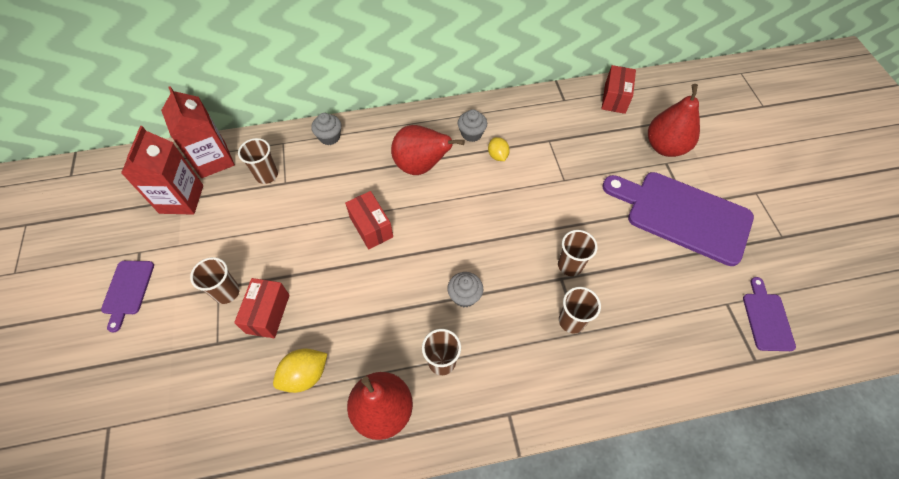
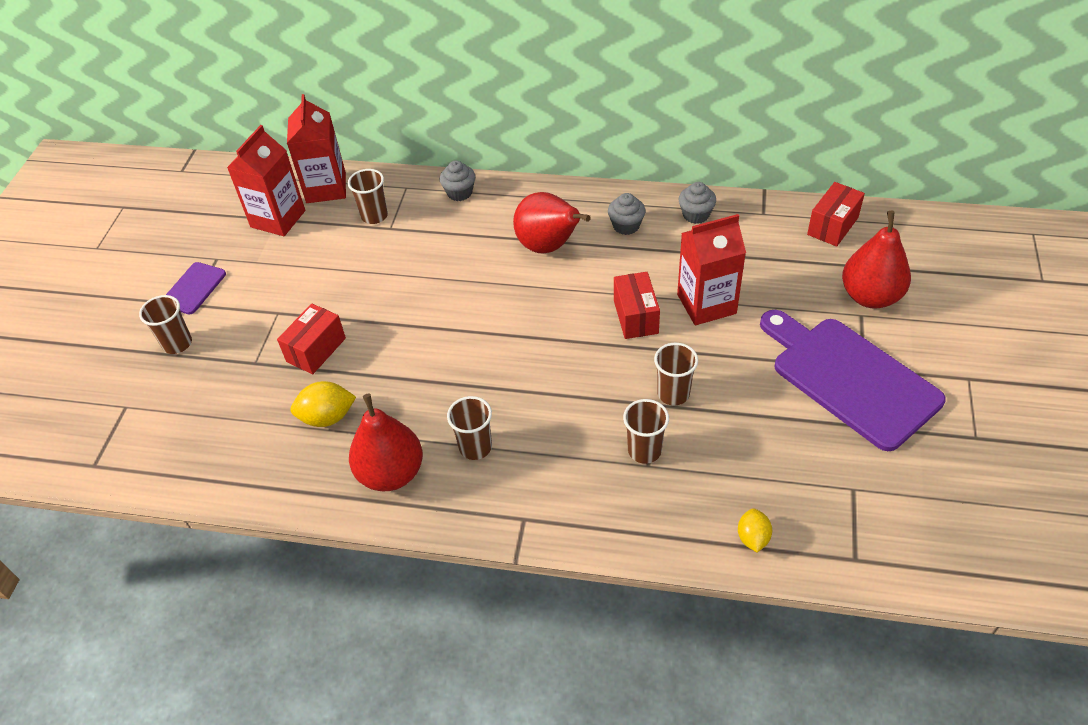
camera: 25 degrees right, 10 degrees down
(227, 292) = (284, 318): brown cup -> brown cup (177, 344)
(371, 227) = (462, 295): red box -> red box (635, 317)
(464, 296) = (532, 391): grey cupcake -> grey cupcake (696, 215)
(497, 156) = (646, 256): yellow lemon -> yellow lemon (753, 538)
(559, 183) = (706, 304): none -> red carton
(766, 318) = (897, 519): purple cutting board -> none

